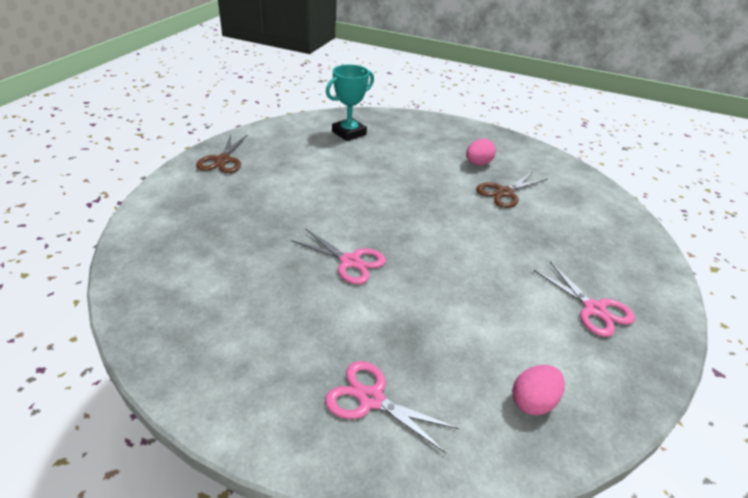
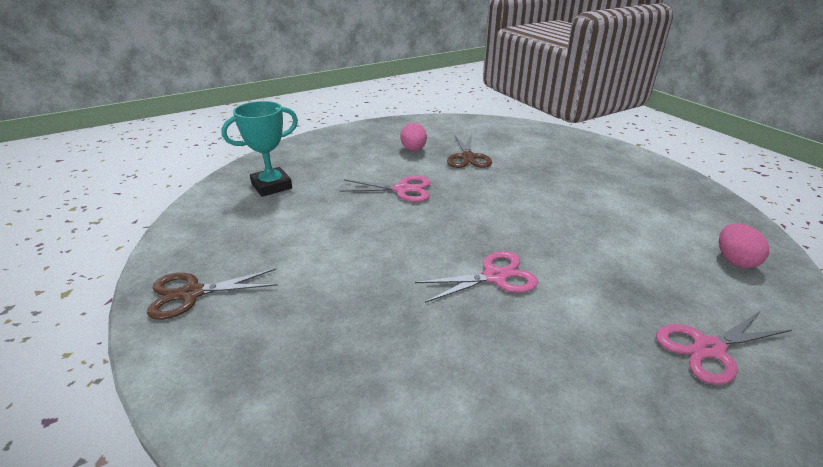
camera: 50 degrees left, 5 degrees down
(222, 160) = (191, 293): brown scissors -> brown scissors turned 120 degrees clockwise
(349, 133) = (271, 186): turquoise trophy -> turquoise trophy turned 60 degrees clockwise
(594, 309) = (640, 189): pink scissors -> pink scissors (402, 189)

